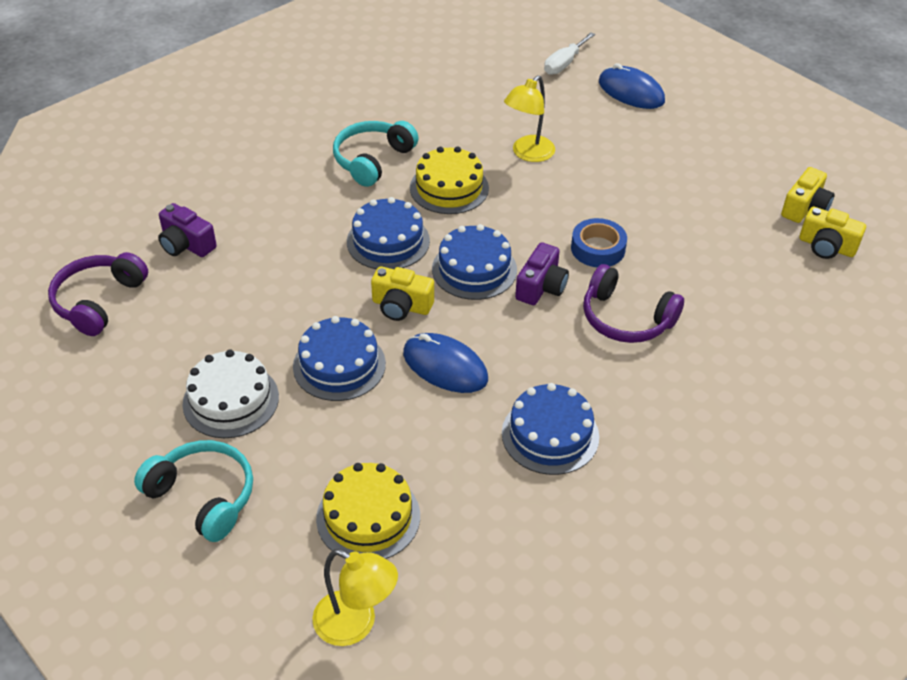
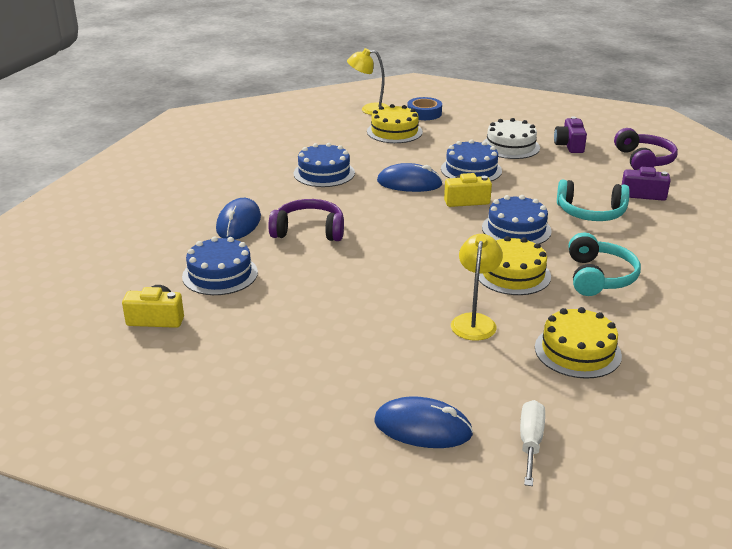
camera: 155 degrees right, 15 degrees down
(203, 496) = (478, 121): turquoise headphones -> turquoise headphones (591, 213)
(468, 106) = (577, 351): none -> yellow cake
(474, 269) = (438, 230): blue cake -> blue cake (220, 274)
(541, 287) = (382, 232): purple camera -> purple camera (569, 145)
(598, 248) = (356, 265): blue tape -> blue tape (424, 113)
(709, 363) = (239, 223): none -> blue mouse
(805, 208) = (181, 347): yellow camera -> none

